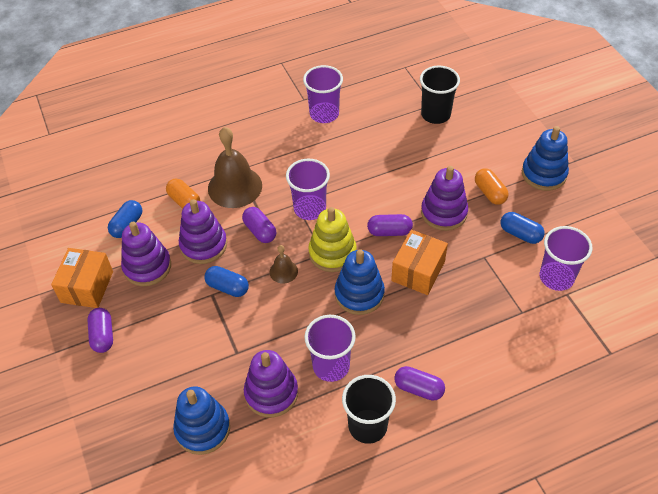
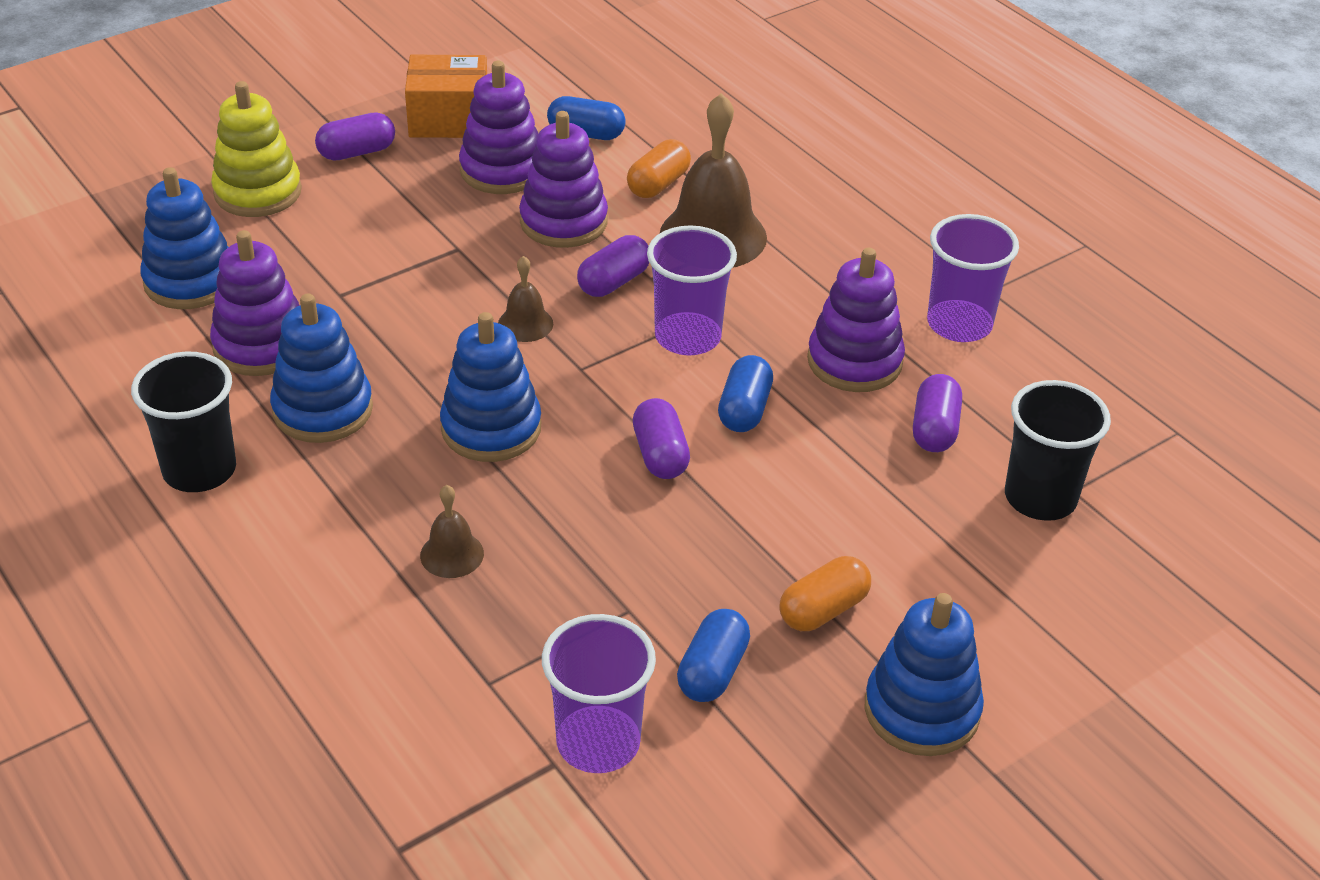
camera: 75 degrees right, 10 degrees down
(227, 287) = (476, 263): blue capsule -> blue capsule (744, 410)
(331, 366) = (323, 409): purple cup -> blue stacking toy
(332, 253) = (584, 381): yellow stacking toy -> yellow stacking toy (258, 192)
(418, 271) = (565, 507): orange box -> none
(418, 388) = (282, 531): purple capsule -> purple capsule (934, 429)
(443, 318) = (452, 554): none -> brown bell
(444, 213) = (737, 535): purple stacking toy -> purple stacking toy (854, 361)

